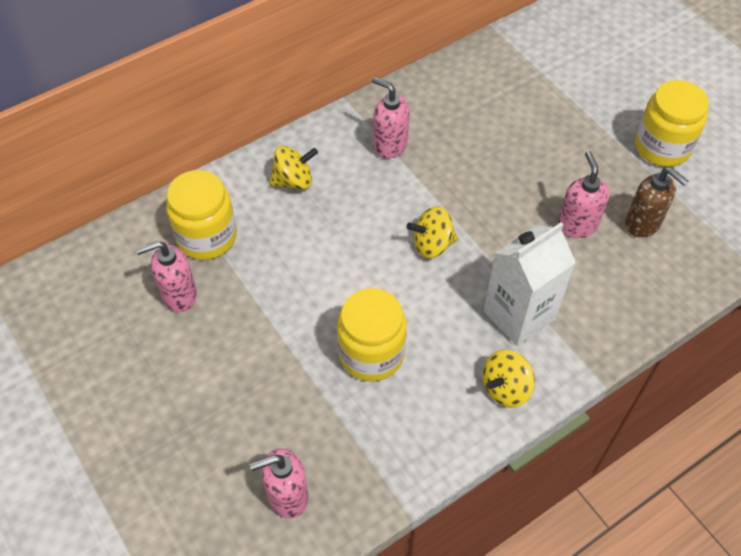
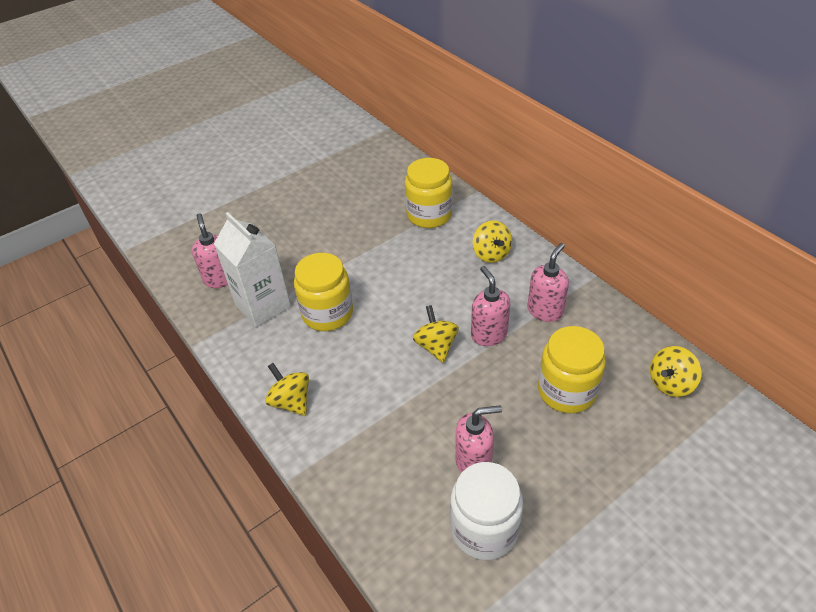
camera: 90 degrees right, 10 degrees down
(179, 295) = (377, 209): pink soap dispenser -> pink soap dispenser (488, 335)
(487, 72) = (670, 383): none -> yellow spinning top
(519, 315) = (364, 411): white carton -> white carton (263, 305)
(643, 224) = (484, 529): brown soap dispenser -> white jar
(662, 147) = (607, 561): yellow jar -> yellow jar (566, 391)

